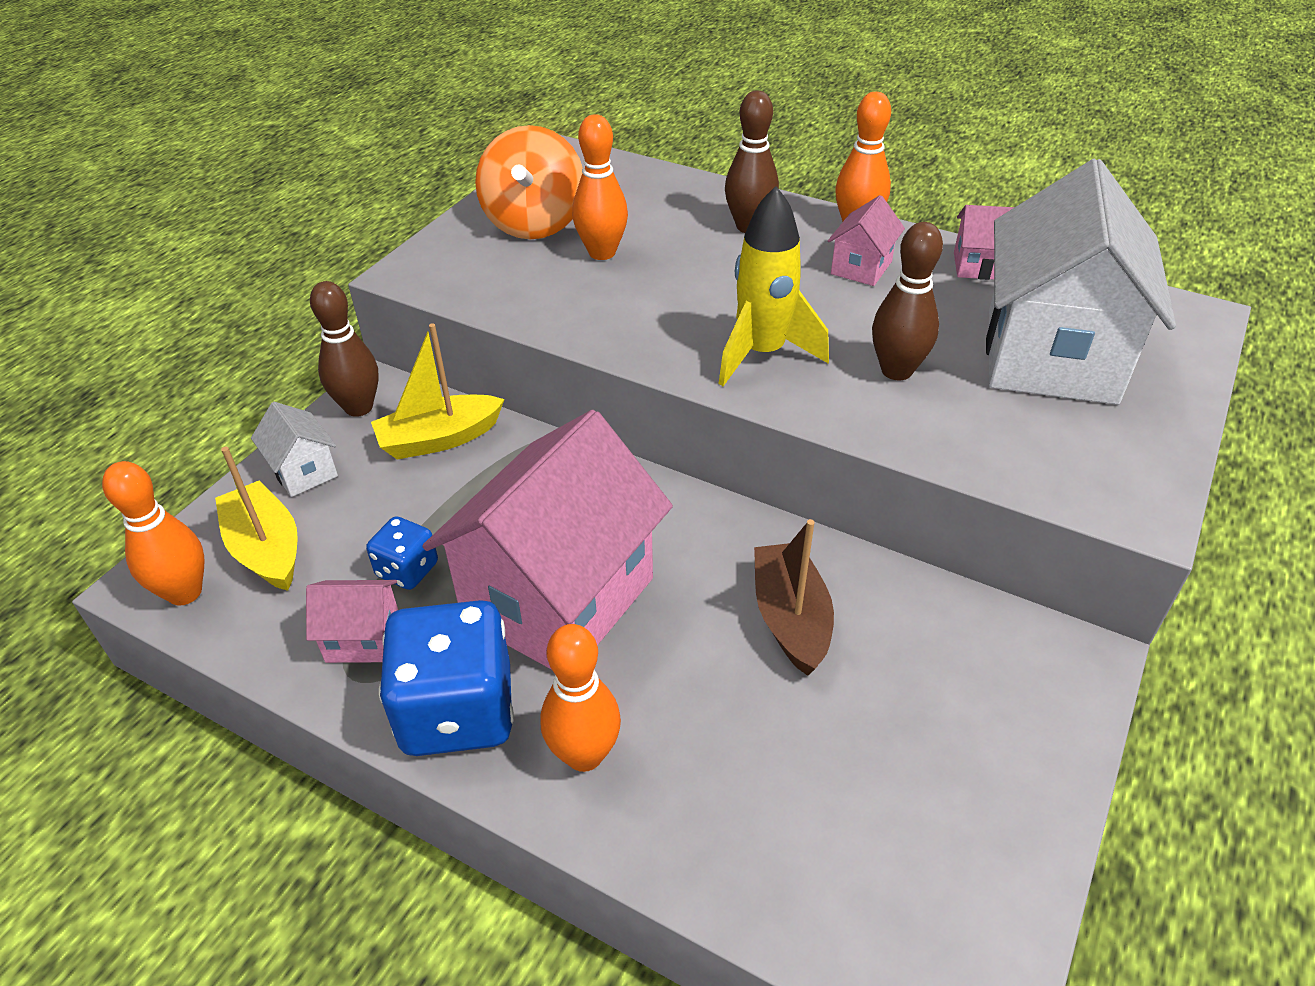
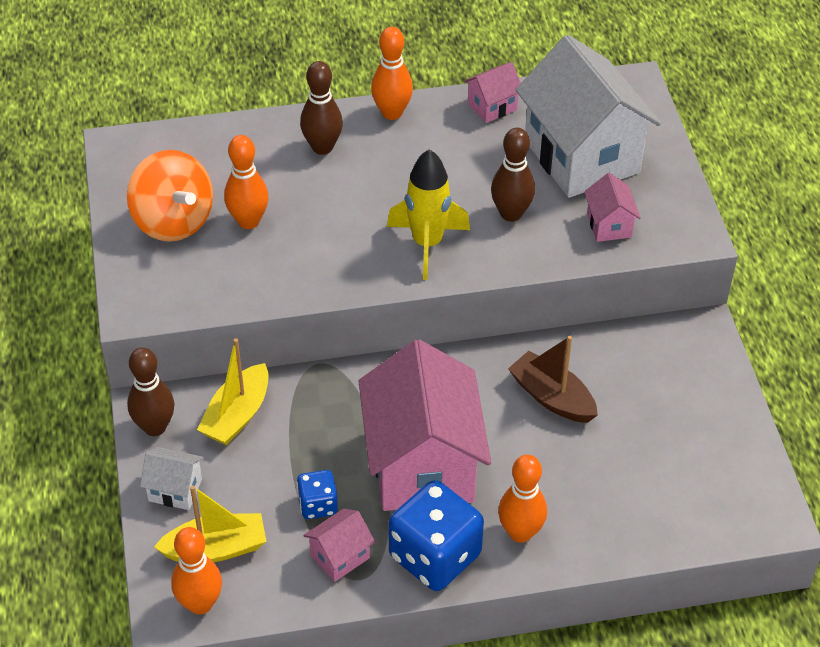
camera: 40 degrees left, 5 degrees up
(266, 549) = (216, 548): yellow boat -> yellow boat turned 150 degrees clockwise
(861, 267) = (424, 145): pink house -> pink house (609, 225)

